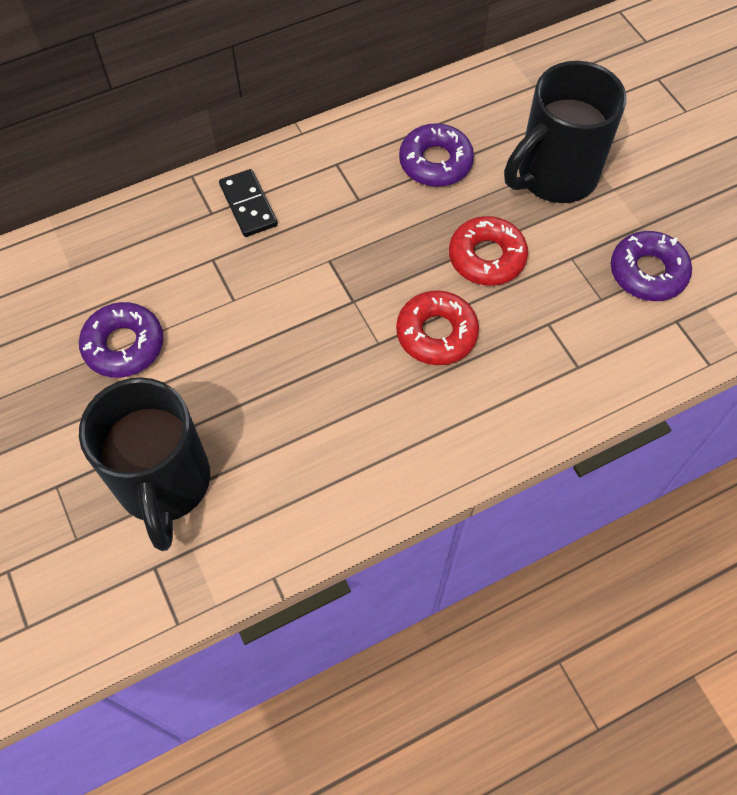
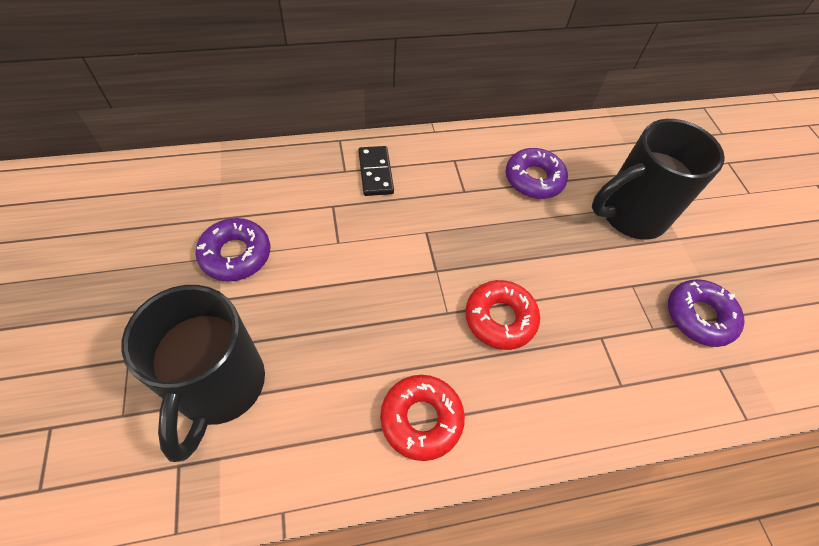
camera: 10 degrees right, 5 degrees down
(486, 257) = (559, 265): red donut -> red donut (421, 419)

